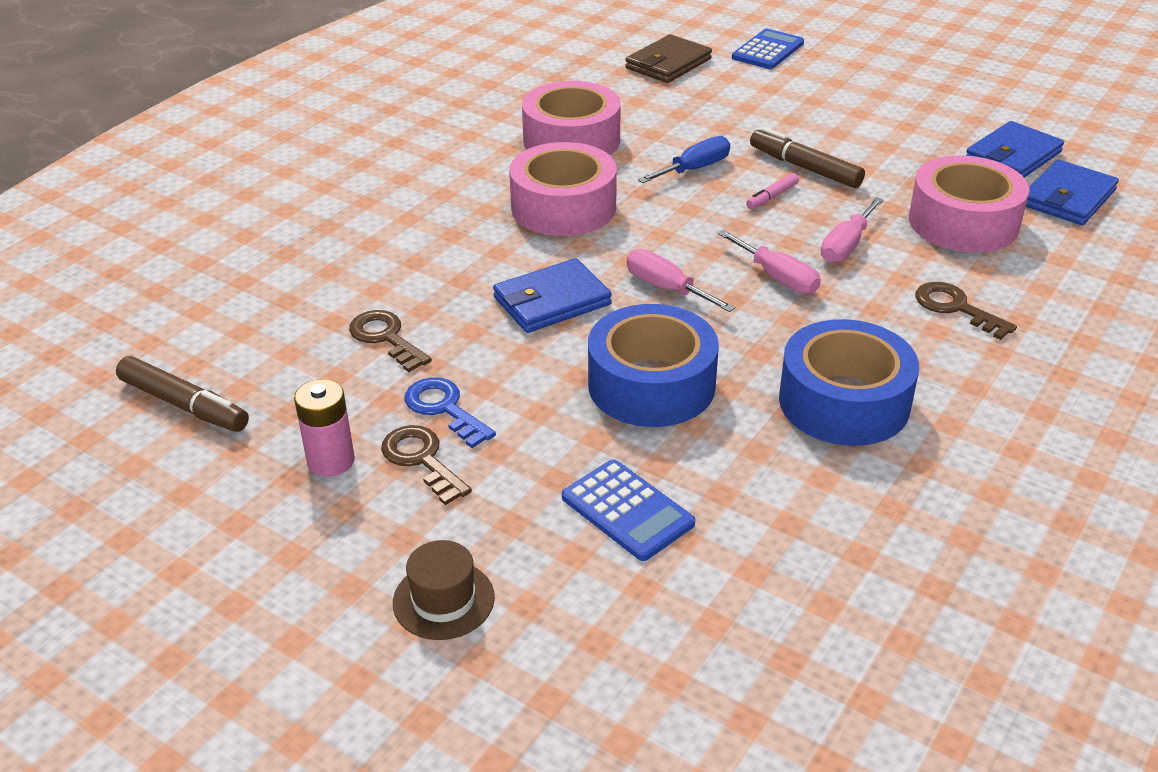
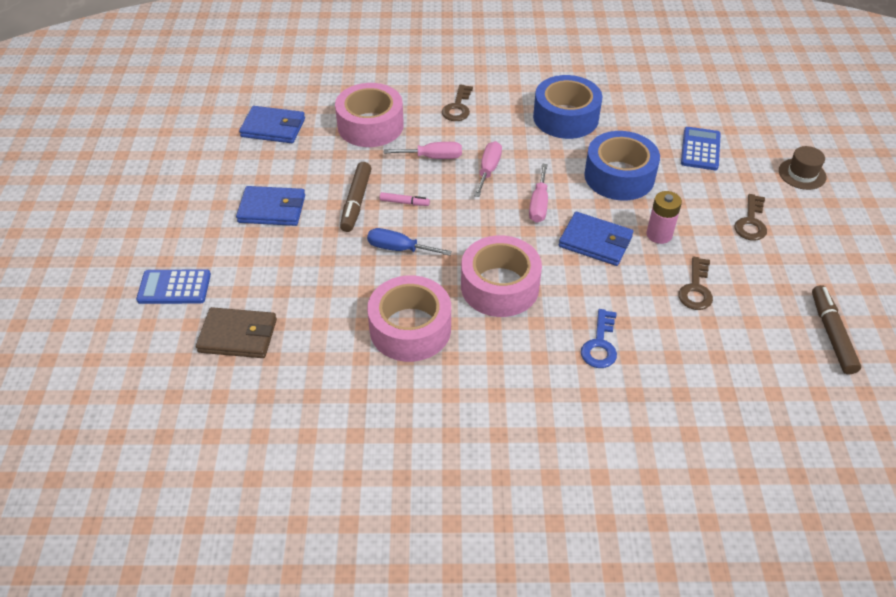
camera: 125 degrees left, 10 degrees up
(331, 461) = (789, 251): pink battery -> pink battery (659, 234)
(444, 408) = (714, 234): blue key -> blue key (600, 345)
(1067, 198) = (311, 99): blue wallet -> blue wallet (272, 209)

